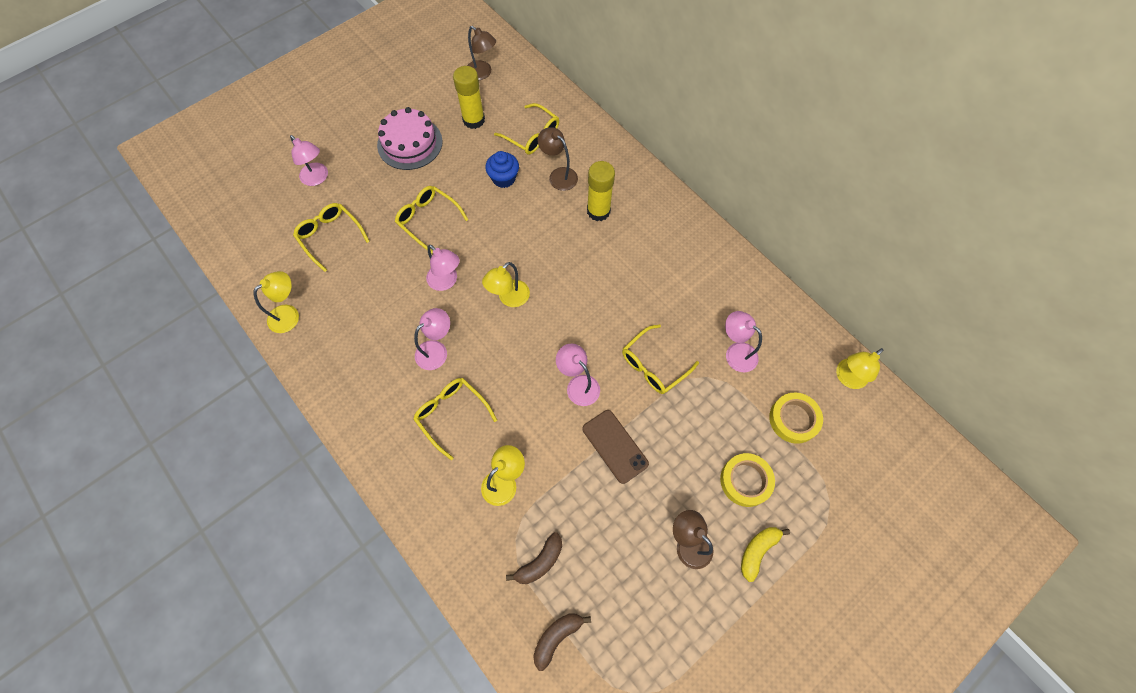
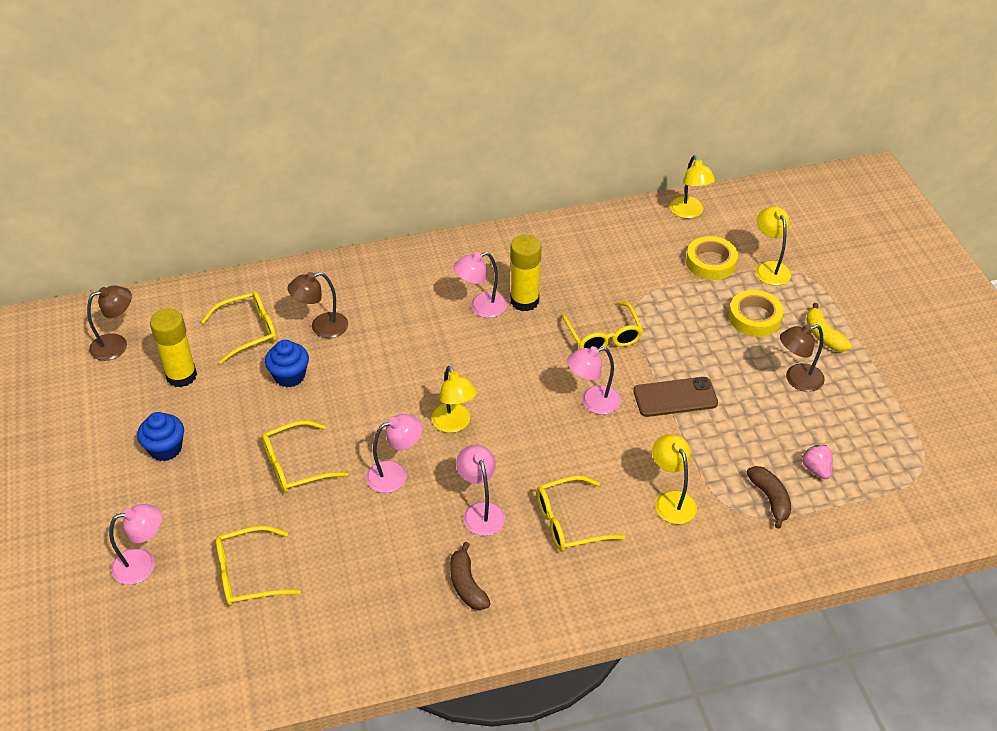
camera: 65 degrees left, 20 degrees down
(289, 314) = (337, 652): yellow lamp -> yellow lamp (769, 268)
(410, 143) = (165, 449): pink cake -> blue cupcake
(557, 637) = (850, 511): brown banana -> brown banana (467, 585)
(591, 592) = (816, 469): none -> pink strawberry
(598, 211) = (393, 312): yellow glue stick -> yellow glue stick (524, 301)
(735, 352) = (623, 273): pink lamp -> pink lamp (481, 307)

